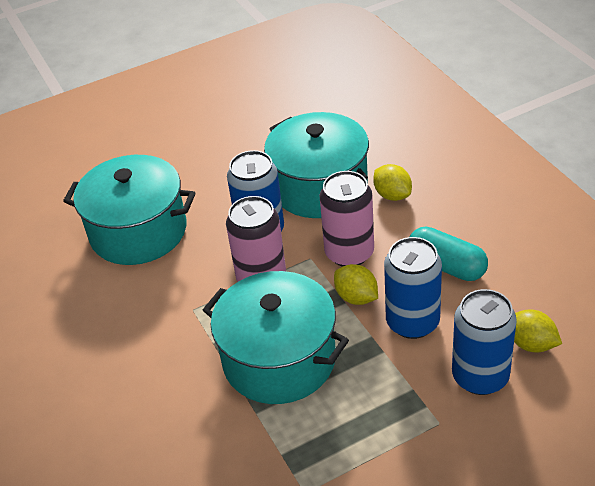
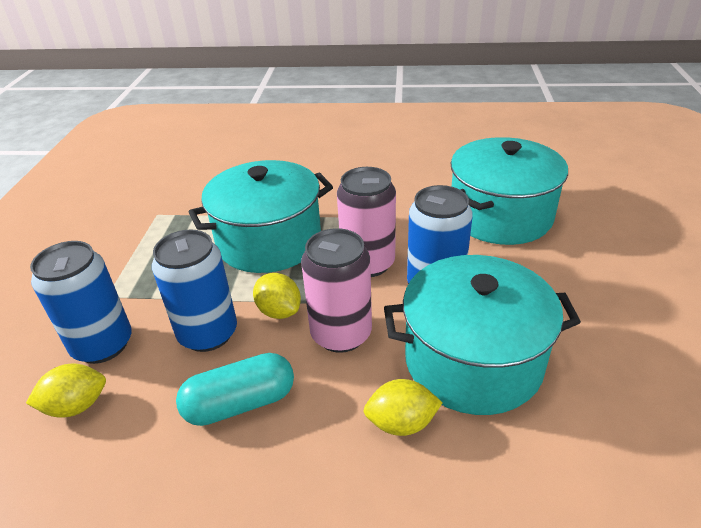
camera: 120 degrees right, 5 degrees down
(356, 297) = (279, 311): yellow lemon -> yellow lemon turned 60 degrees clockwise

